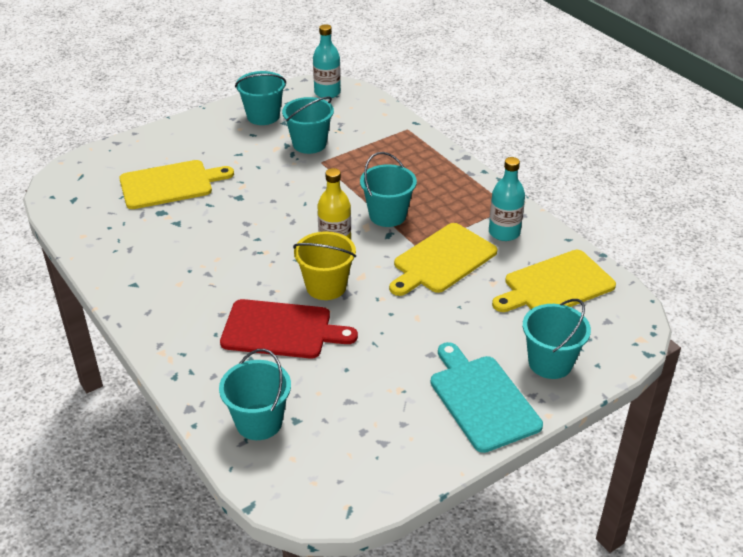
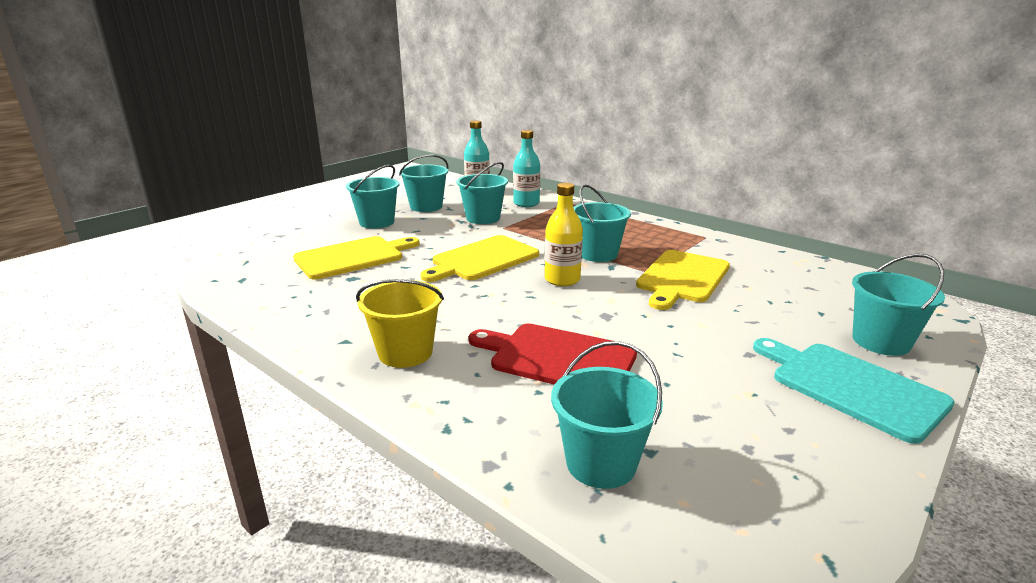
camera: 15 degrees left, 15 degrees down
(207, 135) = (377, 222): none -> turquoise bucket
(281, 330) = (558, 358): red cutting board -> red cutting board turned 150 degrees counterclockwise
(326, 286) = (579, 312): yellow bucket -> yellow bucket (405, 353)
(504, 232) = (720, 253): turquoise bottle -> turquoise bottle (526, 203)
(555, 285) = (809, 282): yellow cutting board -> yellow cutting board (482, 259)

